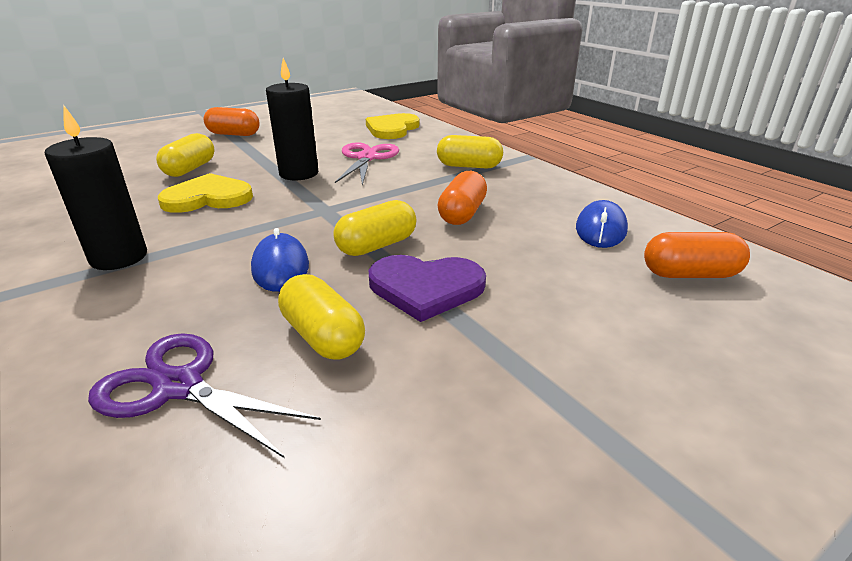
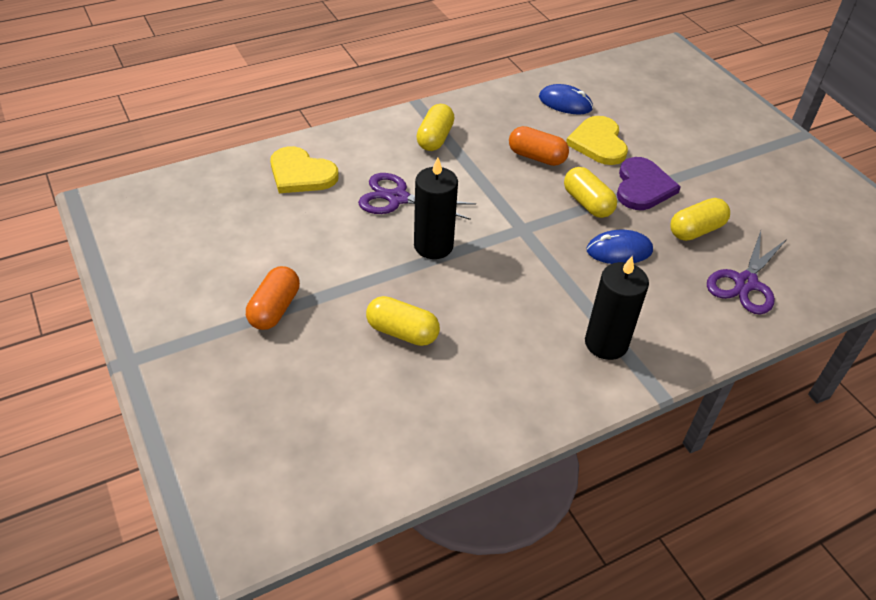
camera: 85 degrees left, 15 degrees up
(208, 198) = (488, 306): yellow heart -> yellow heart (598, 143)
(367, 158) = (397, 198): pink scissors -> purple scissors
(689, 274) = (622, 89): orange capsule -> none

